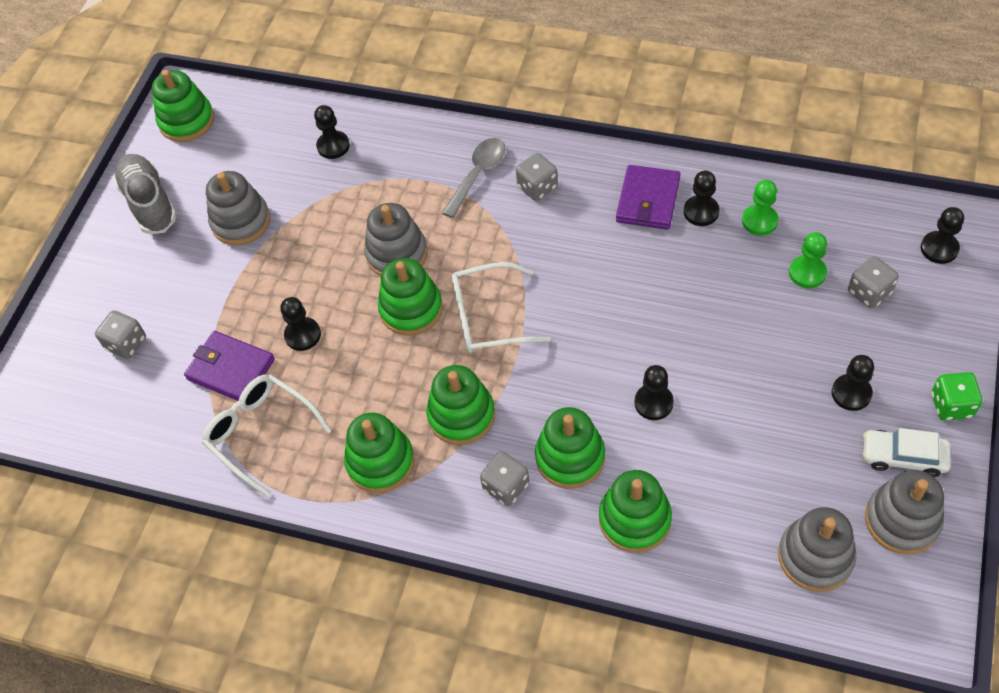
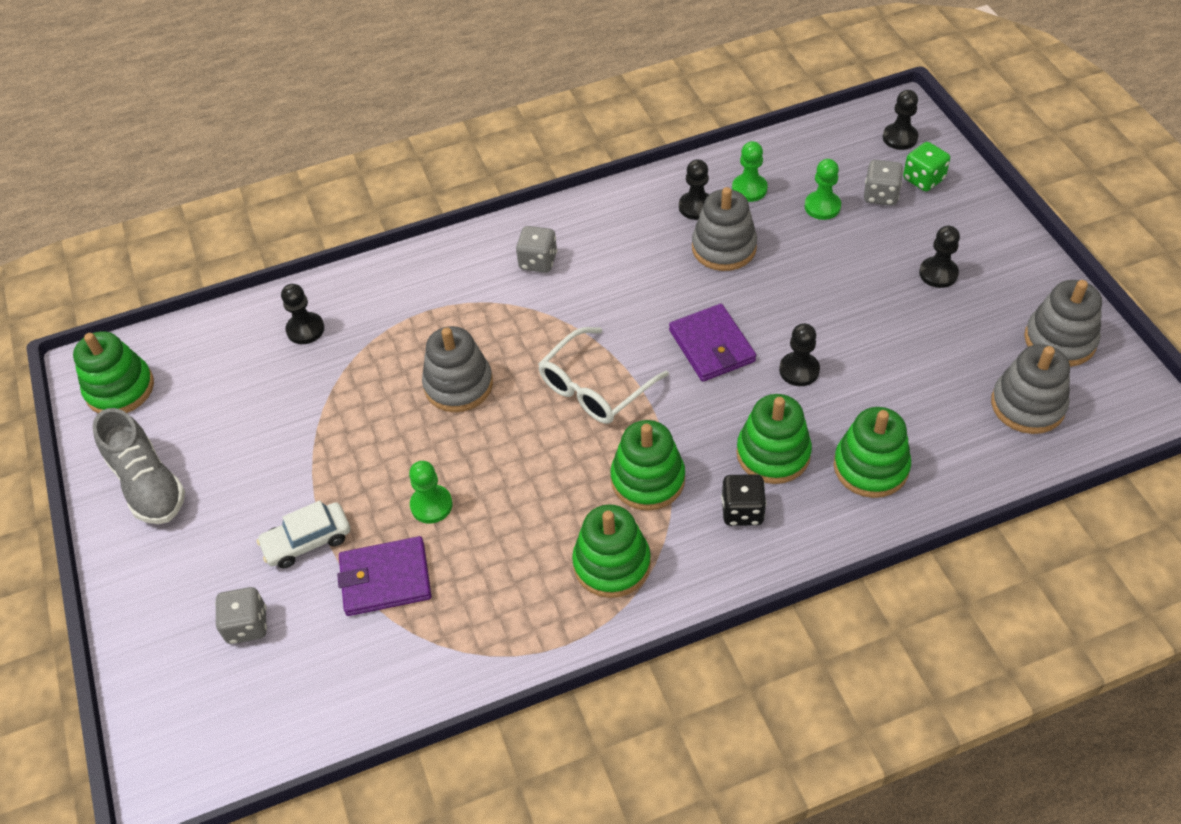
camera: 40 degrees left, 5 degrees down
(149, 203) = (148, 484): grey shoe -> grey shoe turned 150 degrees counterclockwise
(241, 221) = (269, 445): grey stacking toy -> grey stacking toy (724, 247)
(261, 433) = (471, 614): white glasses -> none
(303, 335) = (431, 505): black pawn -> green pawn
(411, 309) = (517, 422): green stacking toy -> none
(478, 174) = (473, 280): grey spoon -> none
(506, 486) = (742, 511): grey dice -> black dice
(648, 200) = (644, 221): purple wallet -> purple wallet (712, 346)
(903, 457) = (1017, 296): white car -> white car (307, 541)
(951, 405) = (1014, 240): green dice -> green dice (923, 179)

